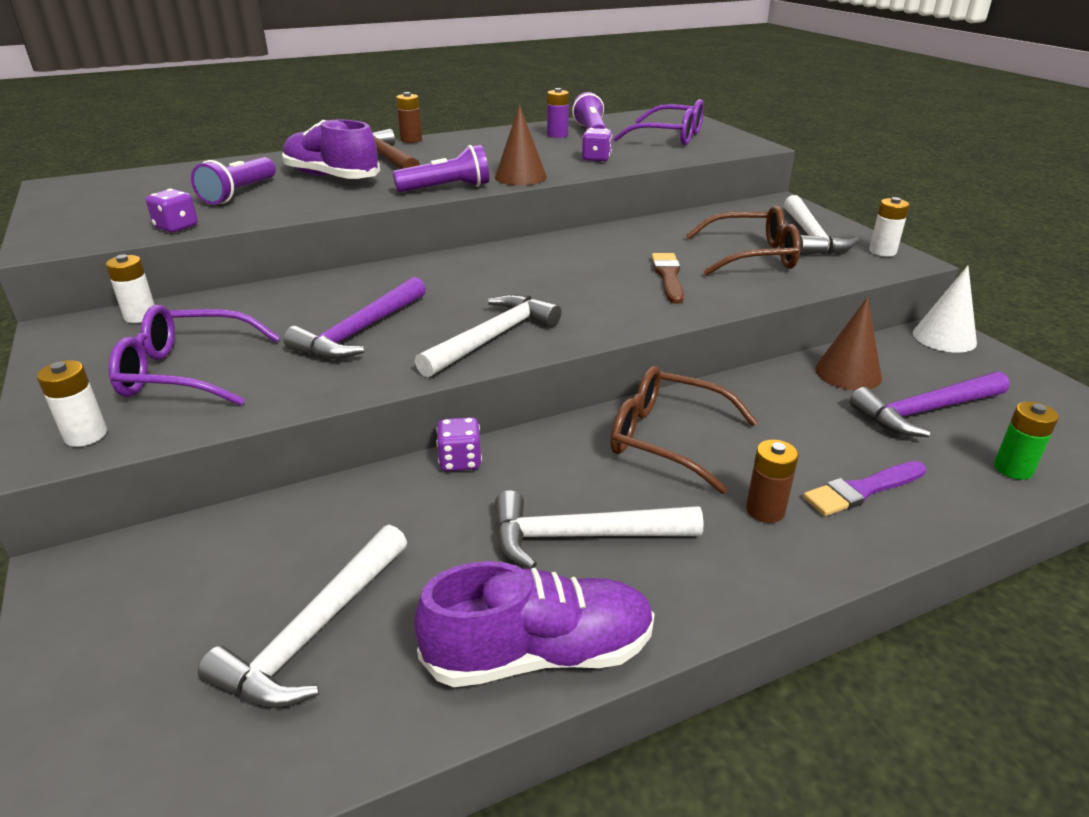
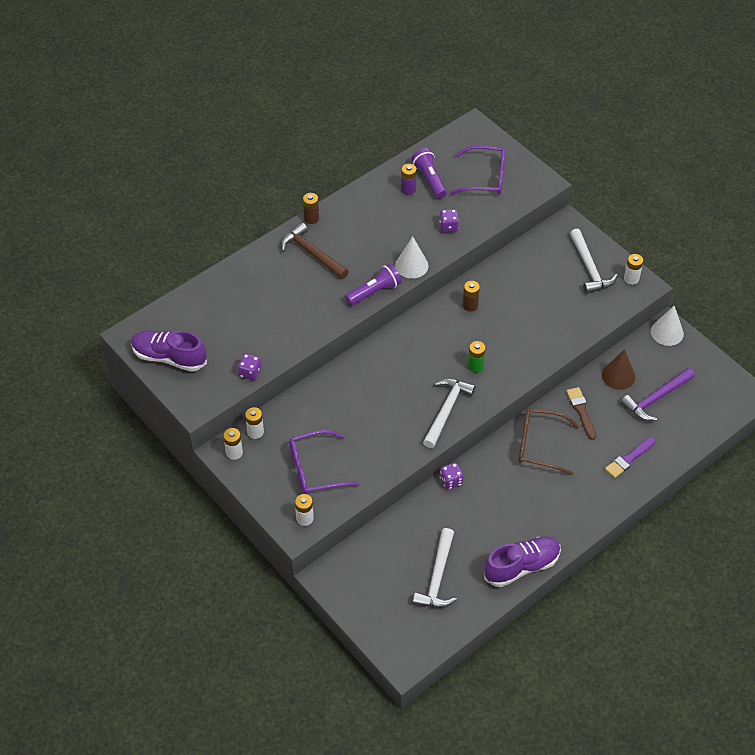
camera: 15 degrees left, 20 degrees up
(76, 333) = (234, 453): none -> white battery
(239, 193) = (254, 324): purple flashlight -> none
(332, 177) = (295, 290): purple shoe -> purple shoe (169, 357)
(360, 332) = (378, 420): purple hammer -> none
(520, 177) = (411, 265): brown cone -> white cone
(581, 536) = (519, 511): white hammer -> none
(668, 276) = (517, 332): brown brush -> brown brush (581, 411)
(752, 256) = (559, 299): brown glasses -> none
(765, 510) = (590, 480): brown battery -> brown battery (470, 305)
(1013, 469) = (692, 431): green battery -> green battery (475, 366)

